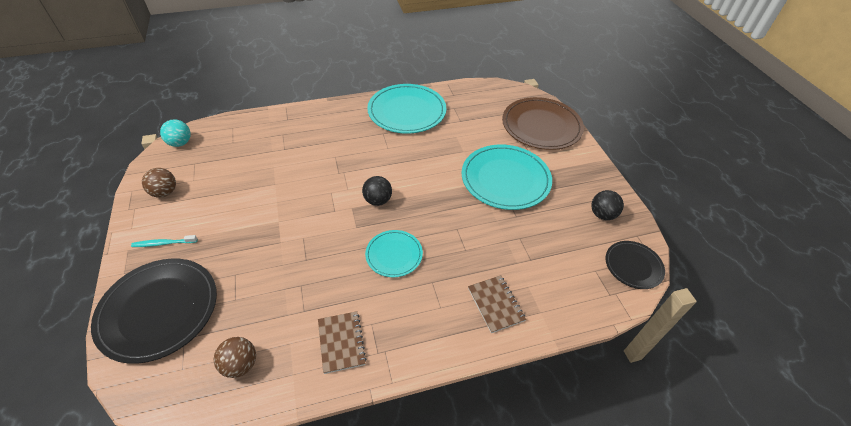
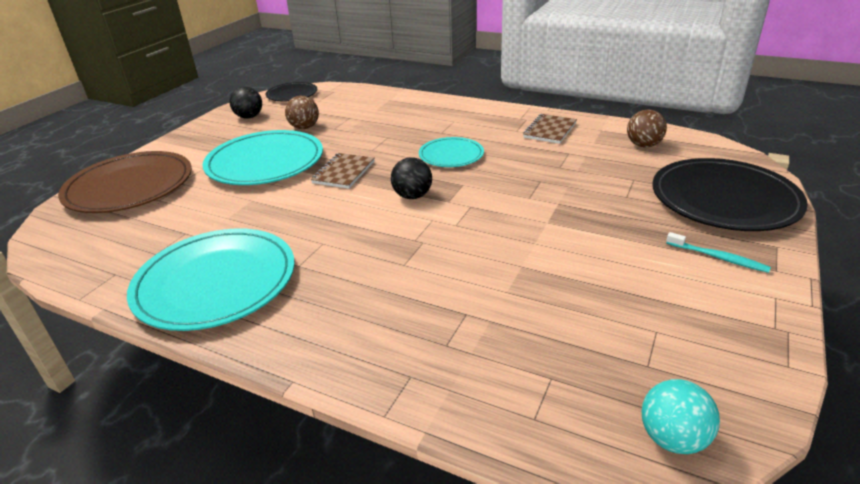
camera: 135 degrees left, 15 degrees down
(165, 192) = (715, 332): brown ball -> brown ball (304, 127)
(495, 304) = (412, 110): brown notebook -> brown notebook (344, 172)

